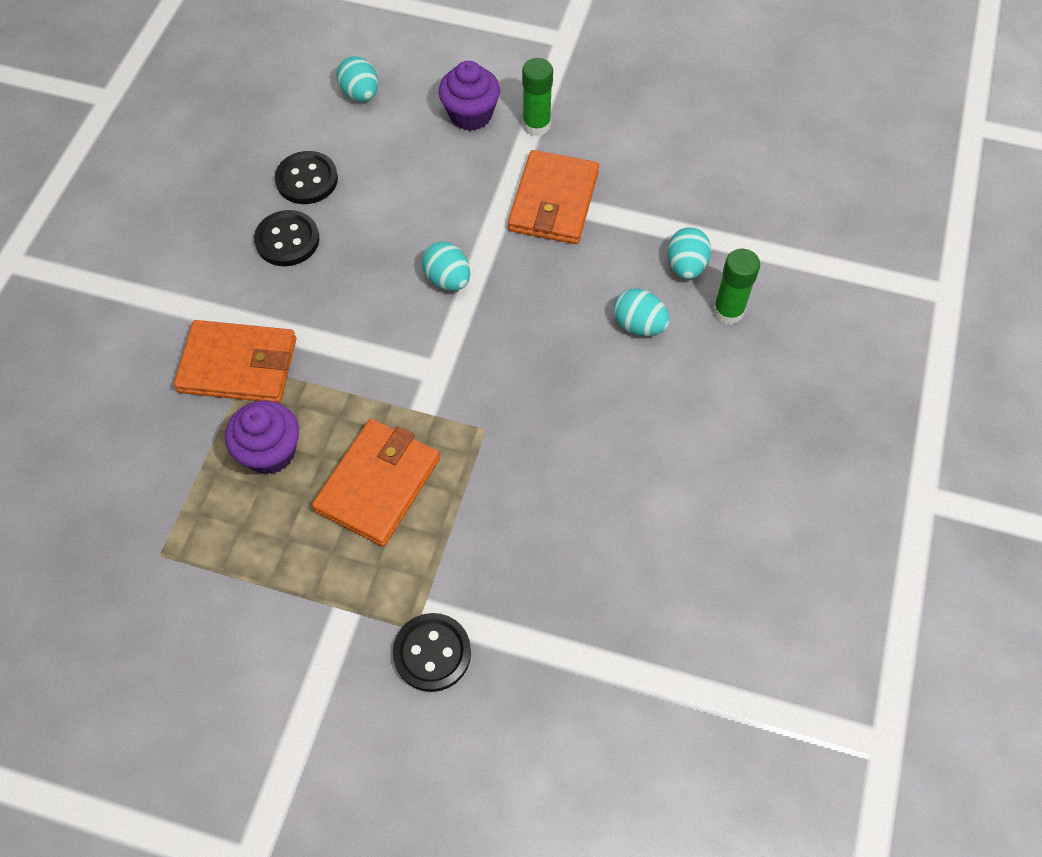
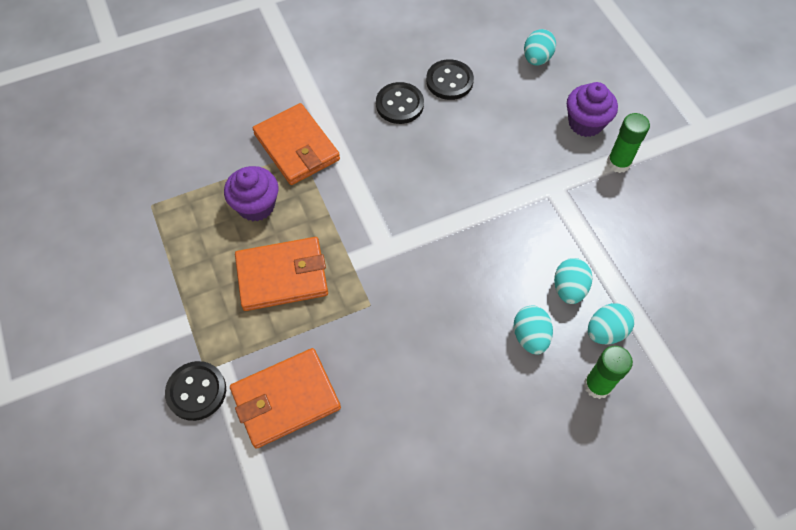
camera: 50 degrees right, 0 degrees up
(447, 279) = (455, 203): turquoise egg -> turquoise egg (569, 289)
(553, 201) = (571, 216): orange wallet -> orange wallet (285, 399)

